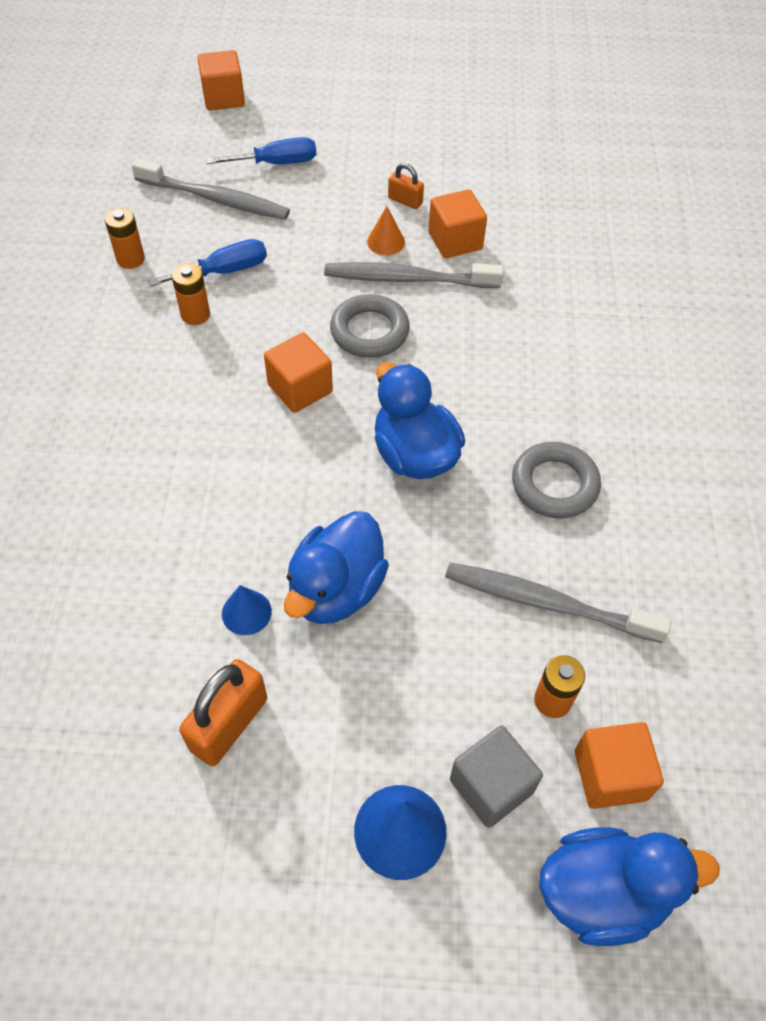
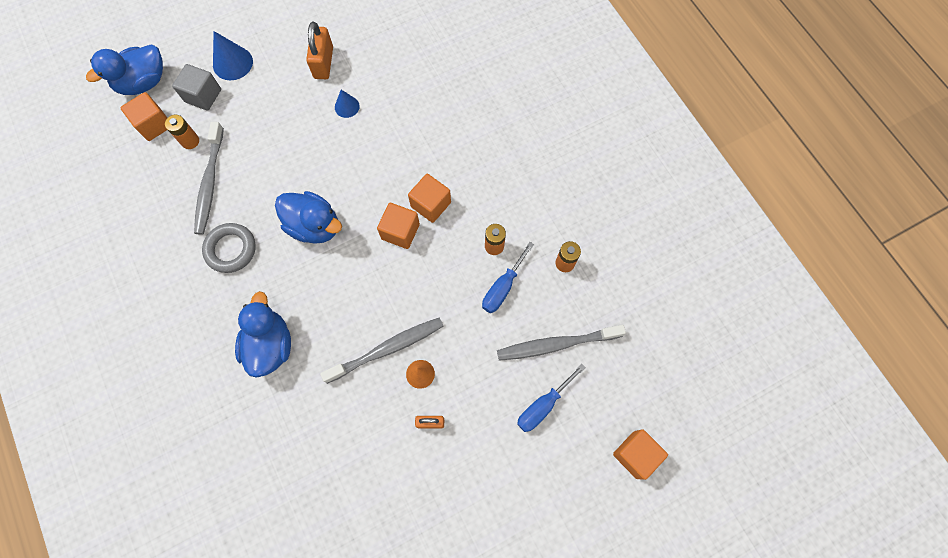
camera: 150 degrees right, 15 degrees up
(336, 589) = (313, 137): blue duck -> blue duck (270, 345)
(369, 331) = (386, 293): grey ring -> none
(455, 241) = (375, 403): orange cube -> orange cube (431, 204)
(547, 603) = (210, 183): grey toothbrush -> grey toothbrush turned 105 degrees clockwise

